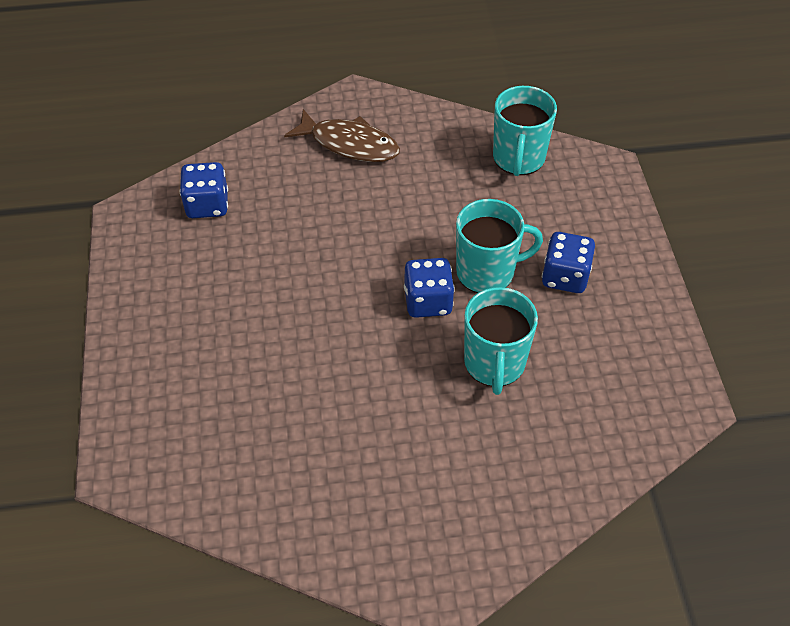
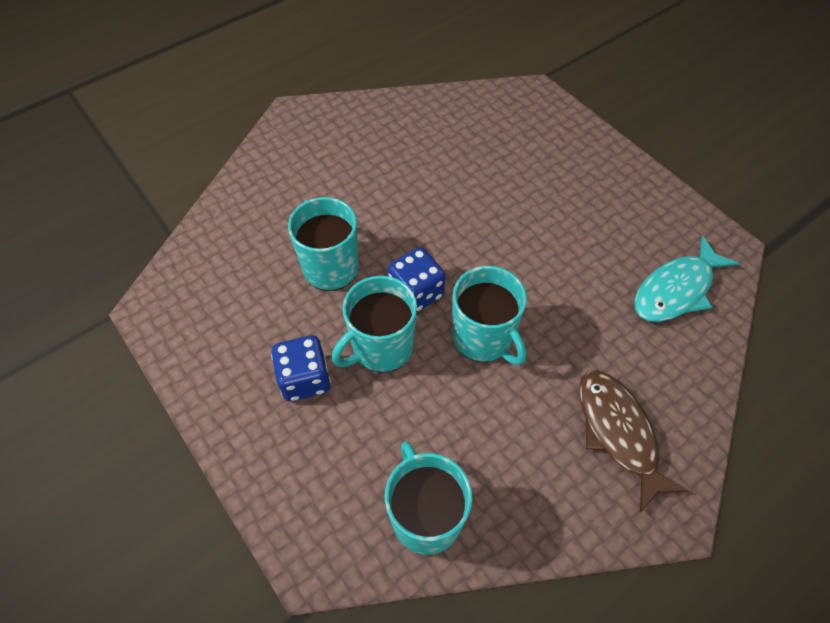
camera: 150 degrees right, 5 degrees up
(207, 205) = (676, 290): blue dice -> turquoise fish
(349, 144) = (618, 432): brown fish -> brown fish turned 75 degrees clockwise
(396, 241) = (483, 338): none -> turquoise mug

